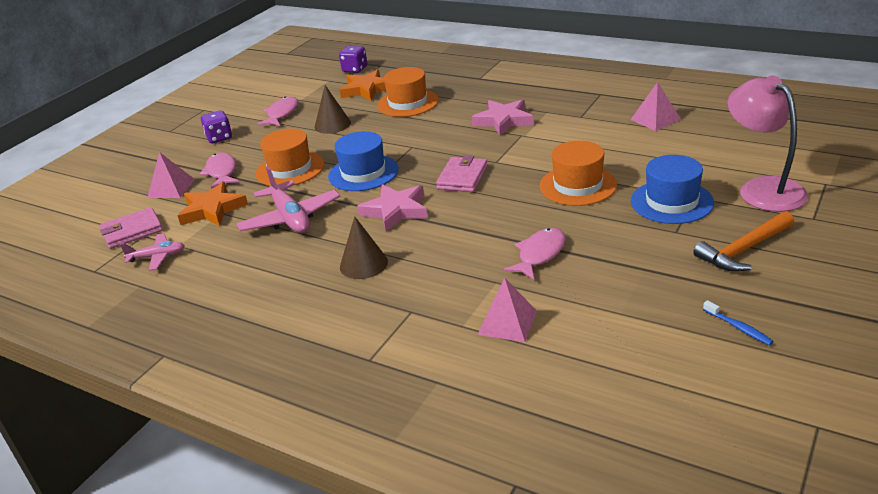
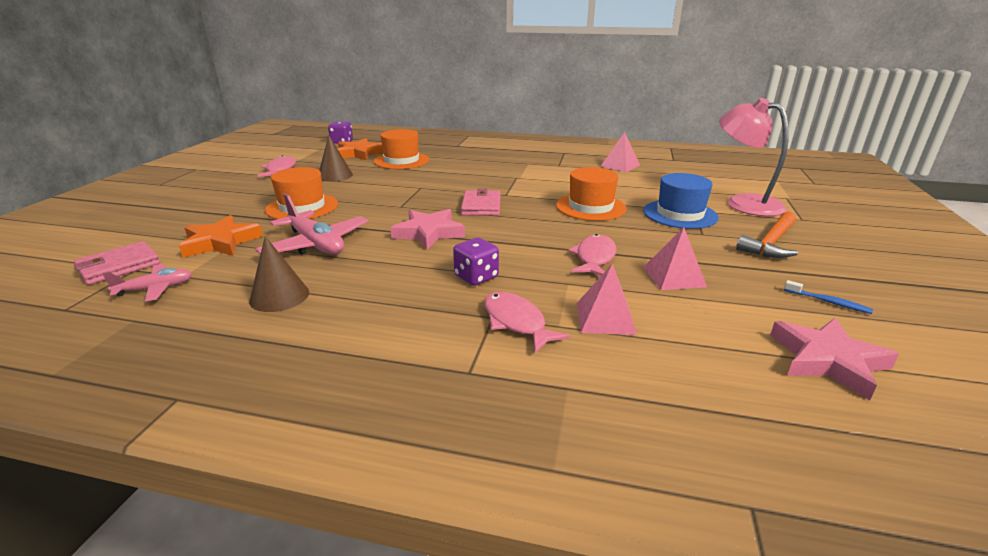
camera: 20 degrees left, 5 degrees down
(171, 188) = (167, 227): pink pyramid -> pink pyramid (674, 277)
(219, 138) = (217, 187): purple dice -> purple dice (476, 277)
(222, 172) = (225, 212): pink fish -> pink fish (516, 322)
(363, 173) = (381, 207): blue hat -> none
(363, 264) = (416, 278): brown cone -> brown cone (279, 296)
(503, 121) = (494, 169): pink star -> pink star (827, 360)

